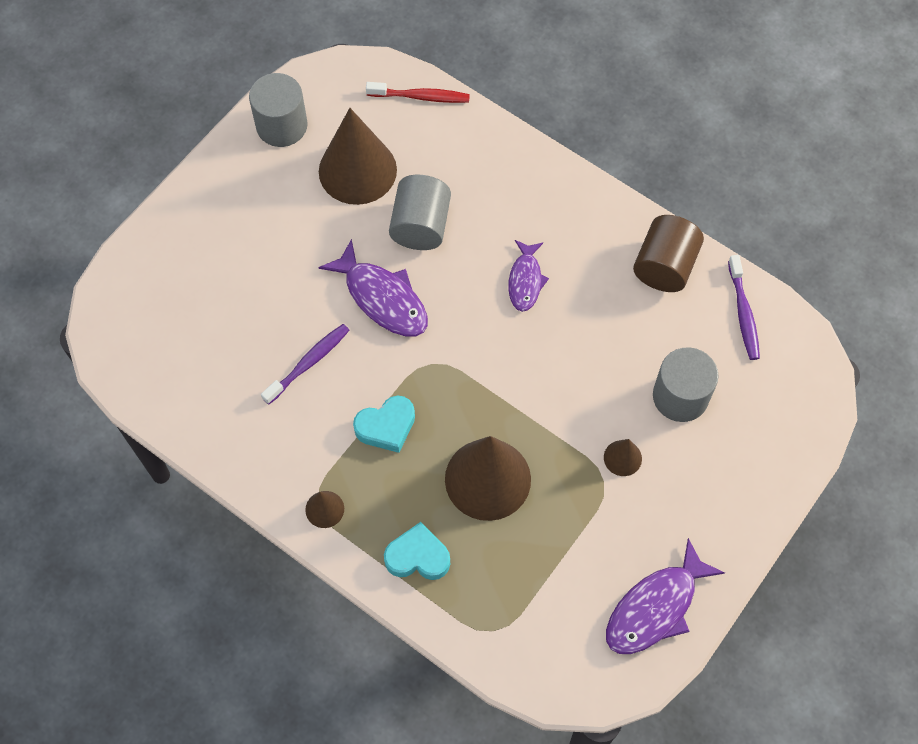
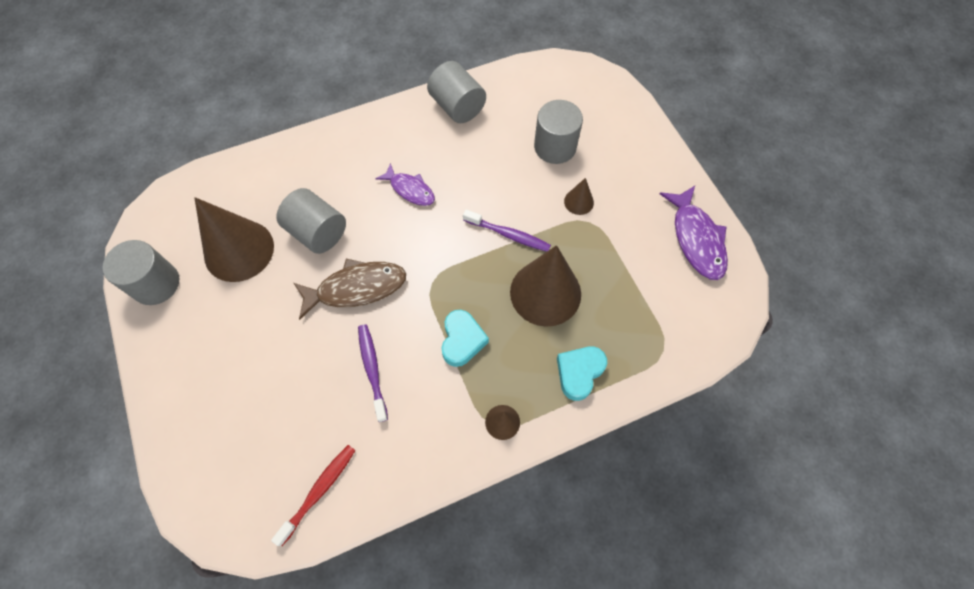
camera: 60 degrees left, 0 degrees up
(382, 298) = (356, 288): purple fish -> brown fish
(421, 97) = (216, 178): red toothbrush -> red toothbrush (319, 491)
(664, 266) = (457, 107): brown cylinder -> grey cylinder
(743, 313) = (519, 84): purple toothbrush -> purple toothbrush (508, 235)

